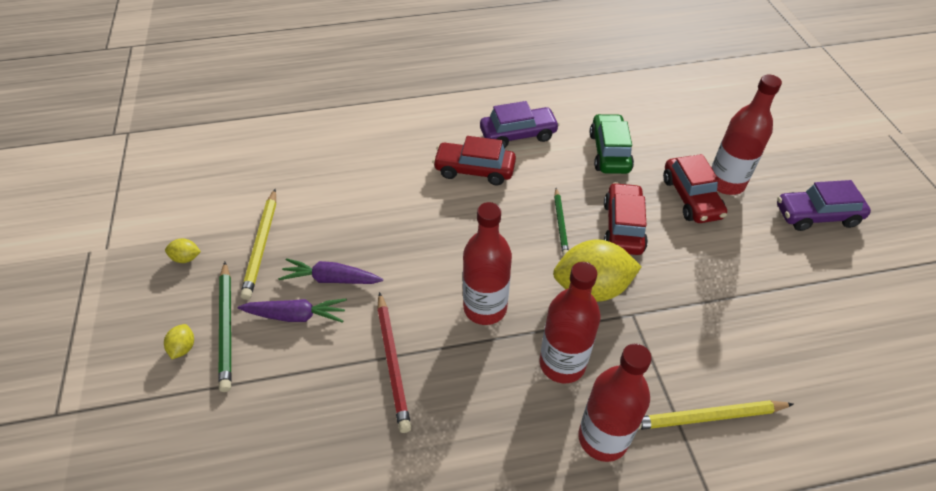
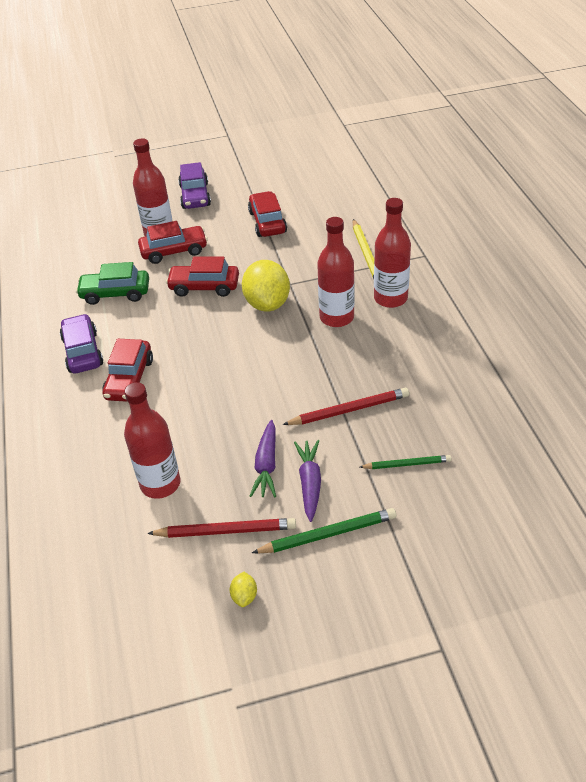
camera: 90 degrees left, 5 degrees down
(183, 348) = (355, 563): yellow lemon -> none
(261, 245) = (225, 531): yellow pencil -> red pencil
(485, 308) = (291, 360): red bottle -> red bottle (160, 484)
(560, 223) = (200, 321): green pencil -> green pencil (406, 464)
(770, 294) = (267, 222): none -> red car

